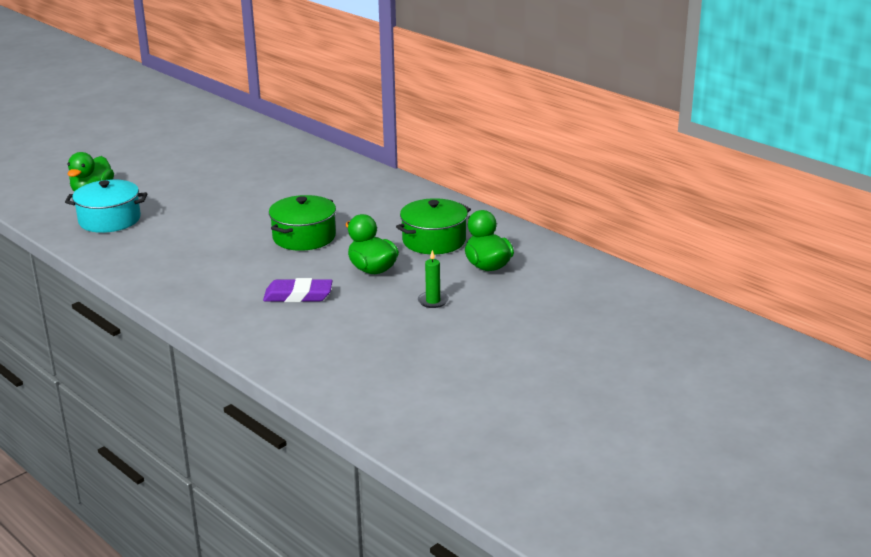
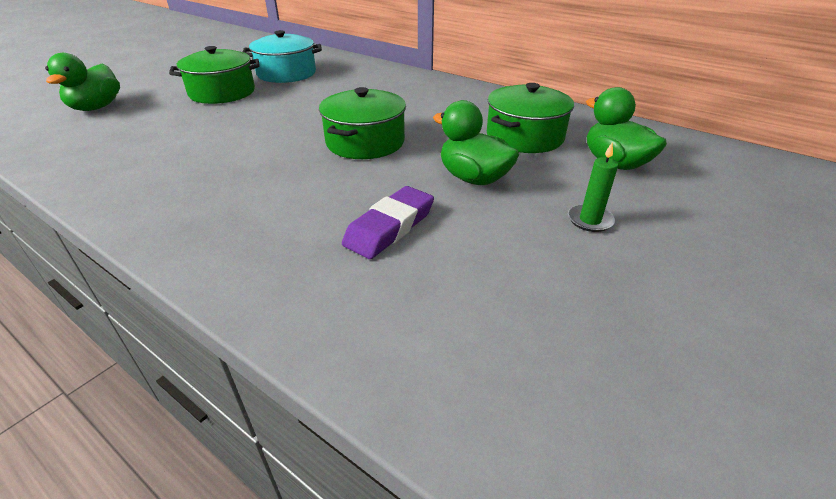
camera: 10 degrees left, 10 degrees up
(109, 220) = (111, 136): turquoise pot -> turquoise pot (286, 73)
(196, 183) = (222, 92): none -> green pot
(298, 295) = (390, 227): purple eraser -> purple eraser turned 45 degrees counterclockwise

